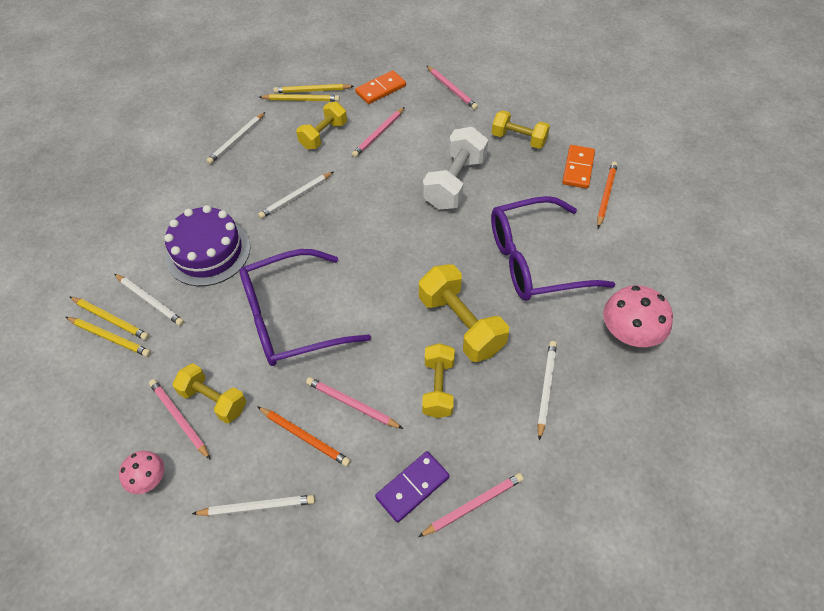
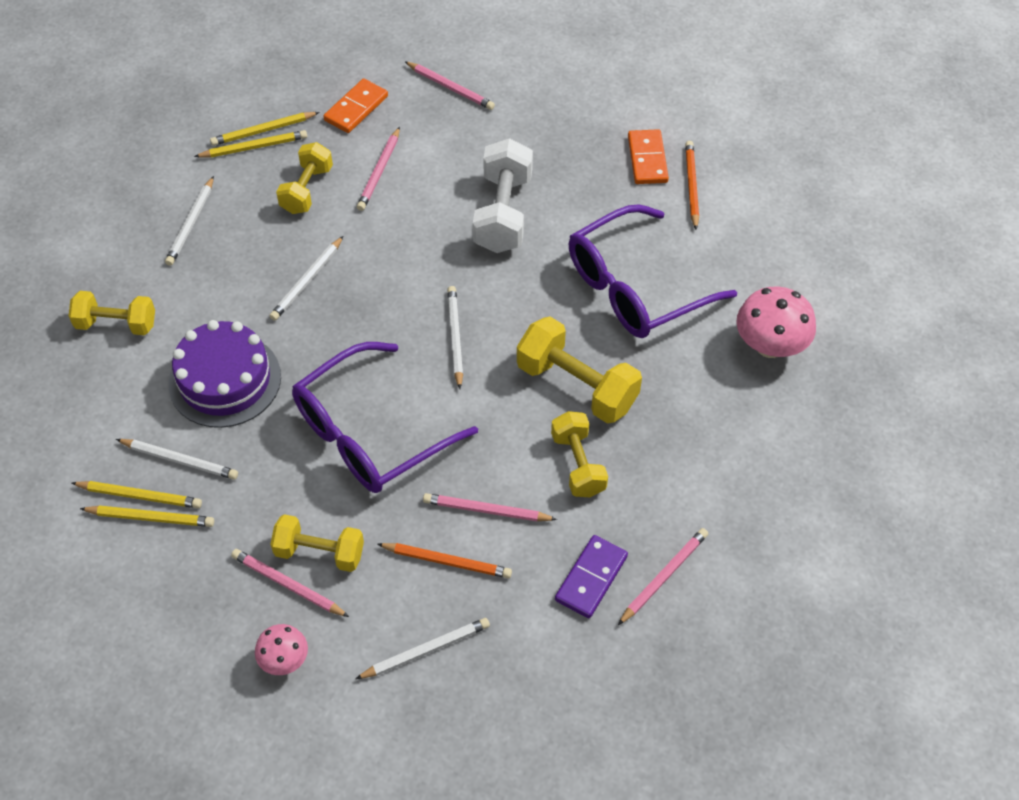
camera: 20 degrees left, 0 degrees up
(518, 139) = (561, 137): yellow dumbbell -> yellow dumbbell (116, 324)
(546, 388) = (698, 431): white pencil -> white pencil (455, 337)

